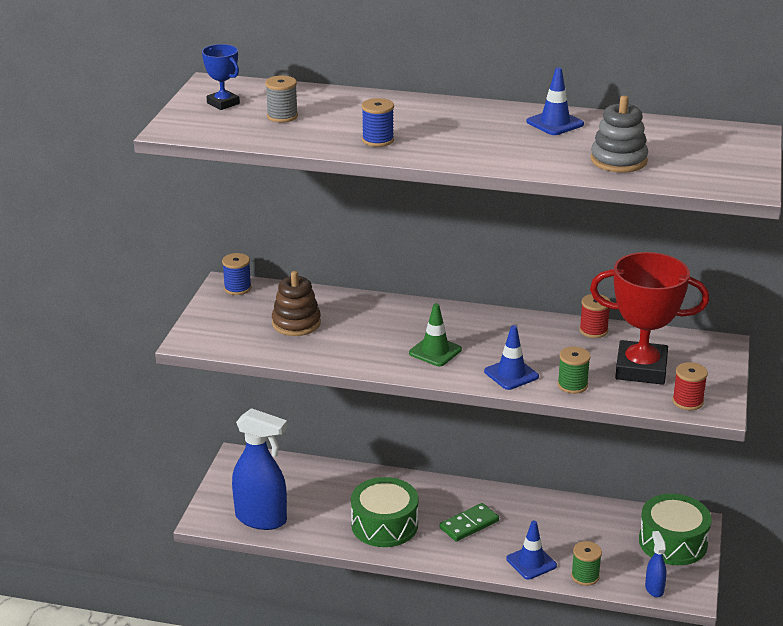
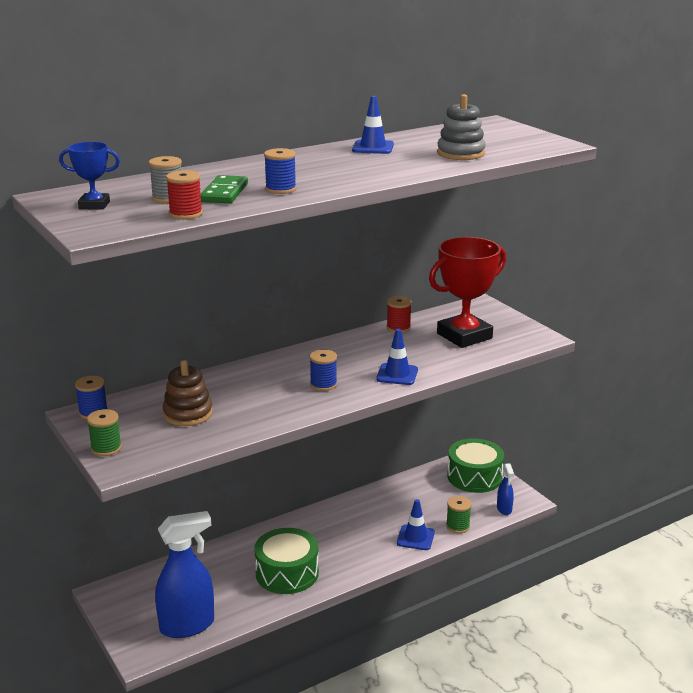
camera: 45 degrees left, 5 degrees down
(435, 351) = (323, 384): green traffic cone -> blue spool
(469, 524) = (343, 538): green domino -> green domino (224, 193)
(572, 385) = (444, 363): green spool -> green spool (106, 448)
(654, 589) = (504, 509): blue spray bottle -> blue spray bottle turned 135 degrees counterclockwise
(687, 401) = (521, 341): red spool -> red spool (185, 214)

